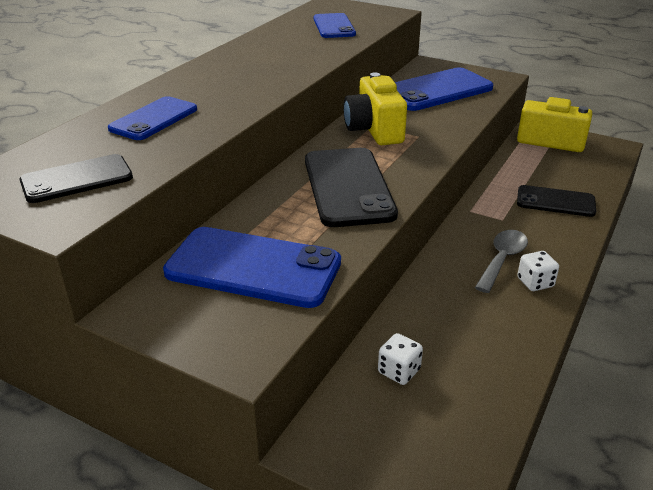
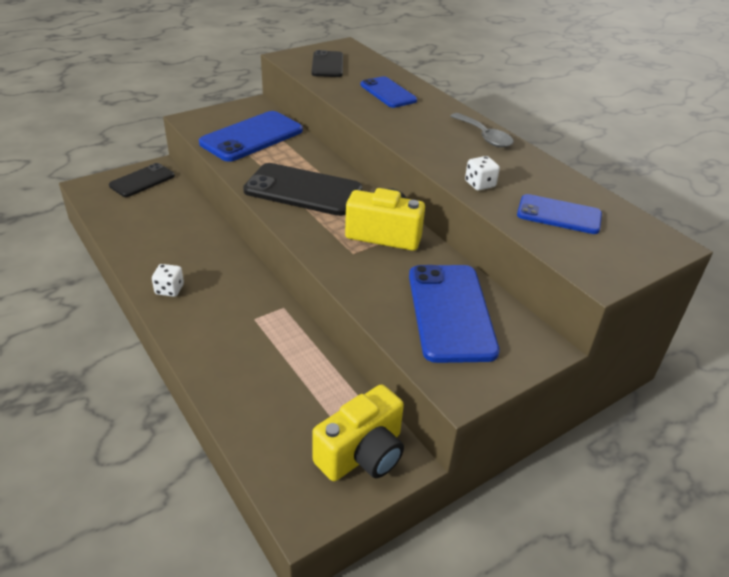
camera: 115 degrees right, 5 degrees up
(399, 371) = (168, 204): white dice -> white dice (480, 184)
(502, 260) = (208, 288): grey spoon -> grey spoon (484, 136)
(555, 202) = (246, 369): black phone -> black phone (142, 181)

